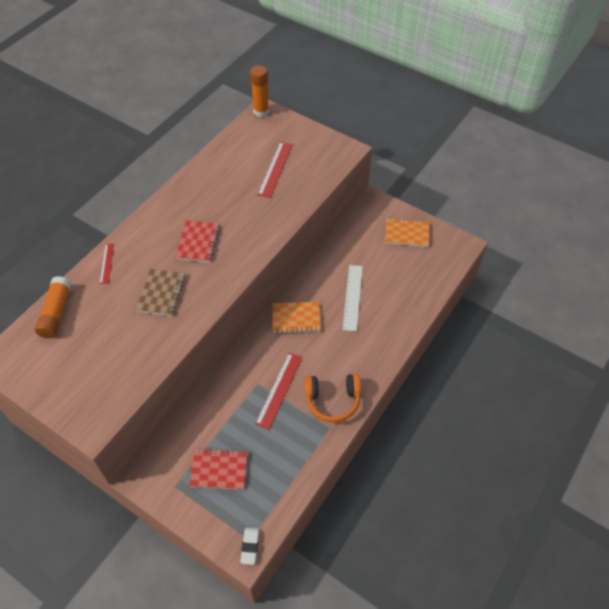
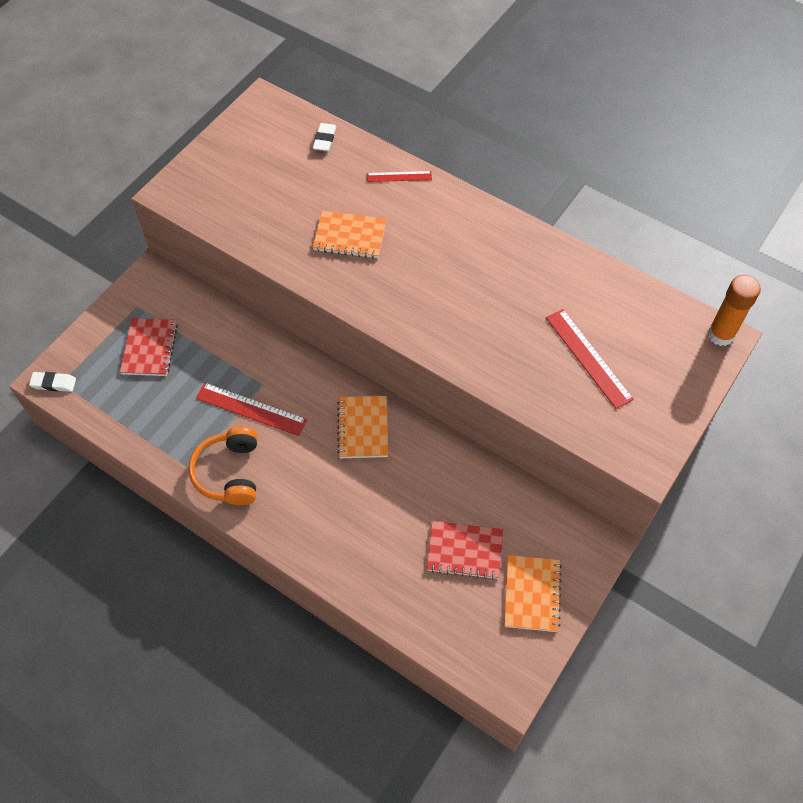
camera: 90 degrees right, 5 degrees up
(56, 313) = (324, 139): orange glue stick -> white eraser
(161, 293) = (350, 236): brown notebook -> orange notebook
(198, 242) = (436, 269): red notebook -> red notebook (465, 551)
(275, 169) = (588, 357): red ruler -> red ruler turned 45 degrees clockwise
(352, 297) = (400, 504): white ruler -> none

